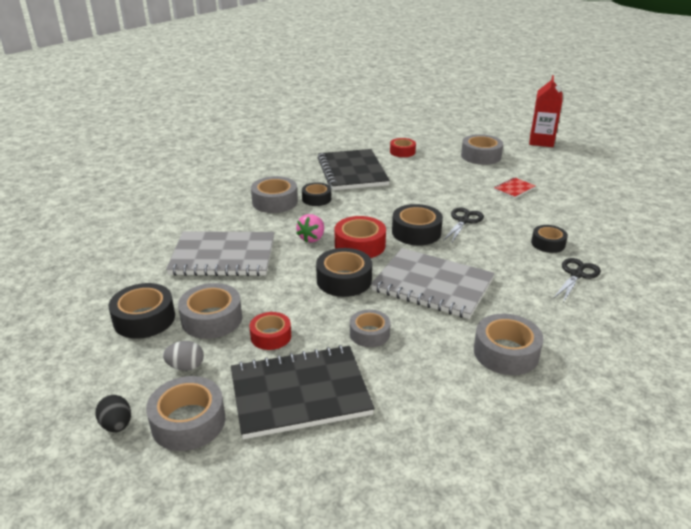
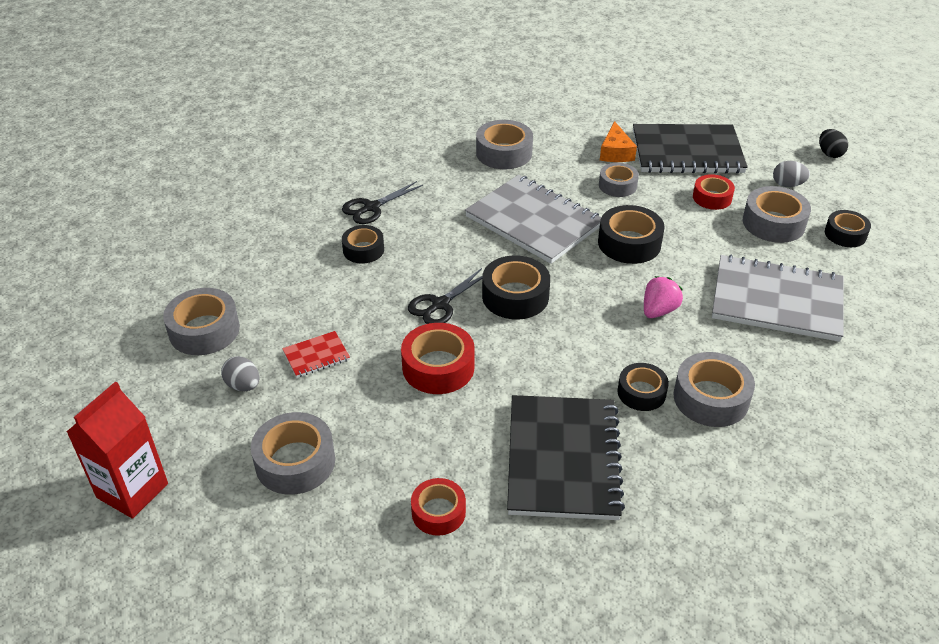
camera: 165 degrees left, 10 degrees up
(144, 319) = (845, 234): black tape -> black tape, size x0.65
(188, 422) = (774, 148): grey tape -> grey tape (204, 330)
(360, 245) = (597, 288): red tape -> red tape (438, 367)
(384, 377) = (615, 152): none -> orange cheese
(538, 174) = (243, 385): none -> grey egg

